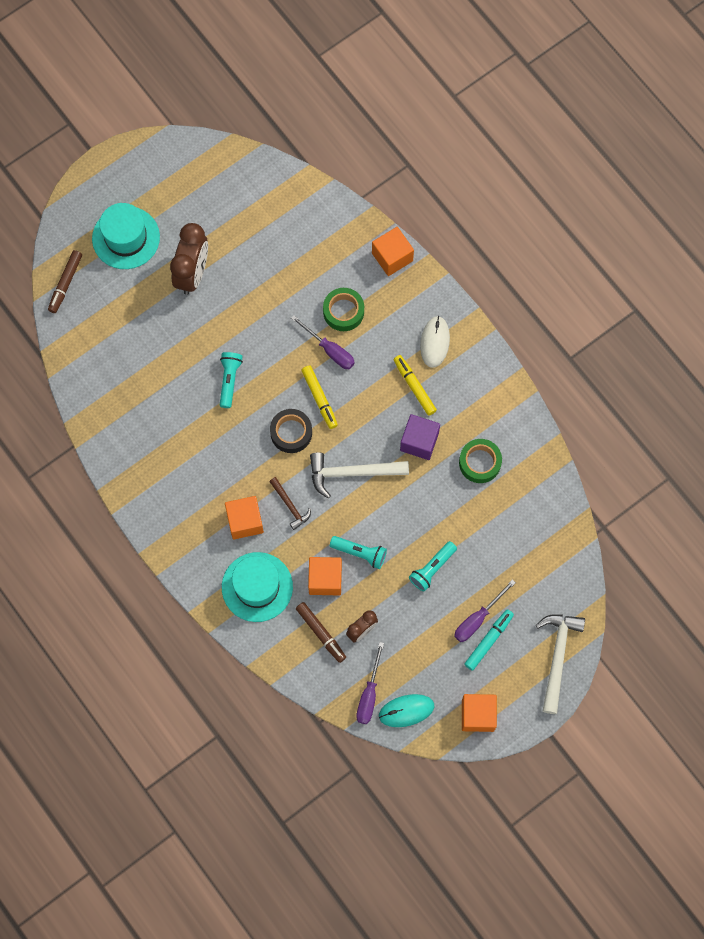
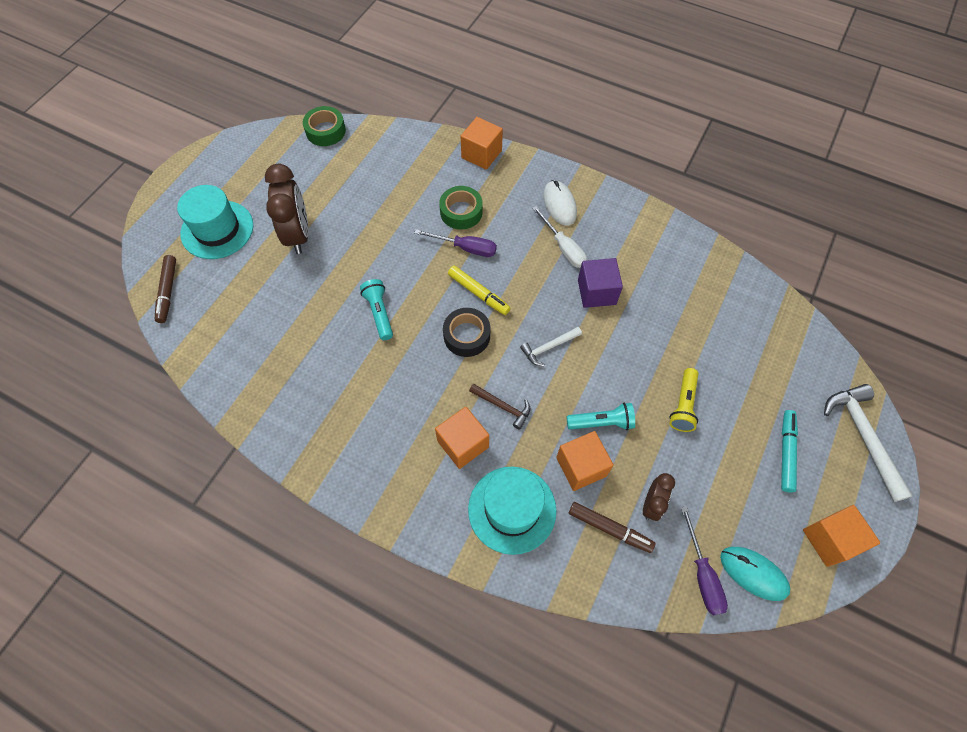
camera: 25 degrees left, 10 degrees down
(352, 473) = (548, 347): white hammer -> white hammer, size x0.57
(406, 711) = (753, 573): turquoise mouse -> turquoise mouse turned 75 degrees clockwise
(414, 387) = (563, 247): yellow marker -> white screwdriver
(432, 568) = (683, 405): turquoise flashlight -> yellow flashlight
(477, 619) = (760, 435): purple screwdriver -> none
(480, 463) = (664, 287): green tape -> green tape (325, 131)

